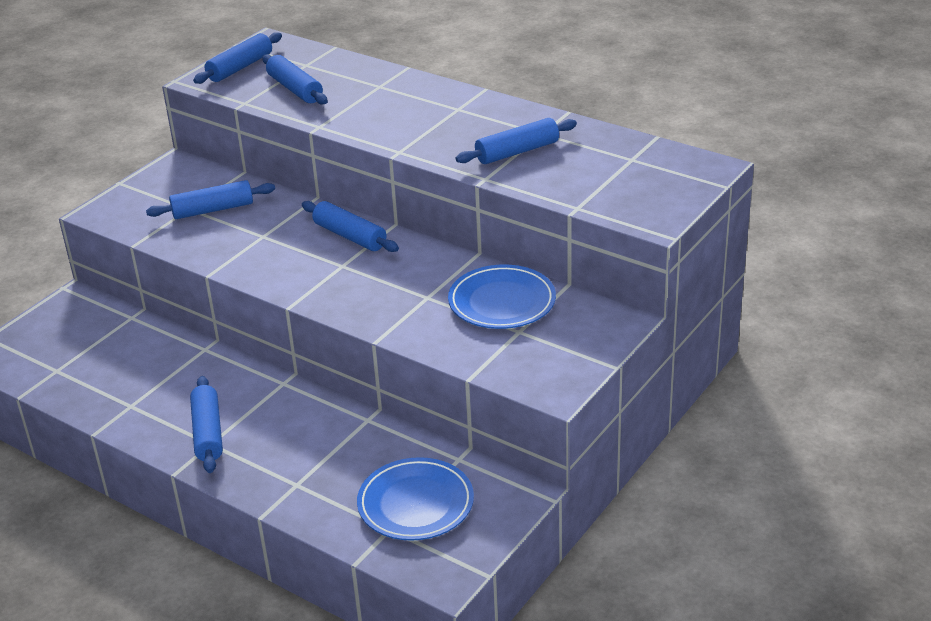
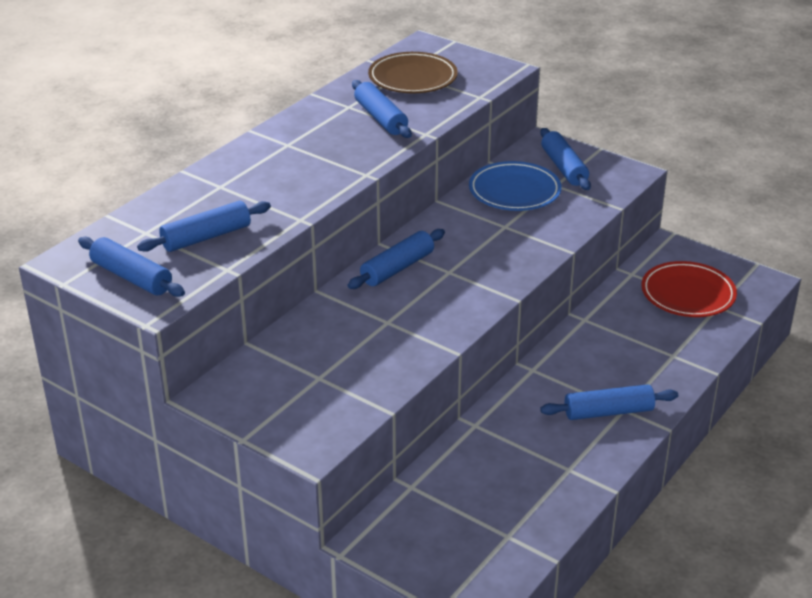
camera: 90 degrees left, 0 degrees up
(213, 210) = (326, 359): blue rolling pin -> blue rolling pin (564, 167)
(415, 504) = (688, 294): blue plate -> red plate
(617, 164) = (412, 78): none -> brown plate

